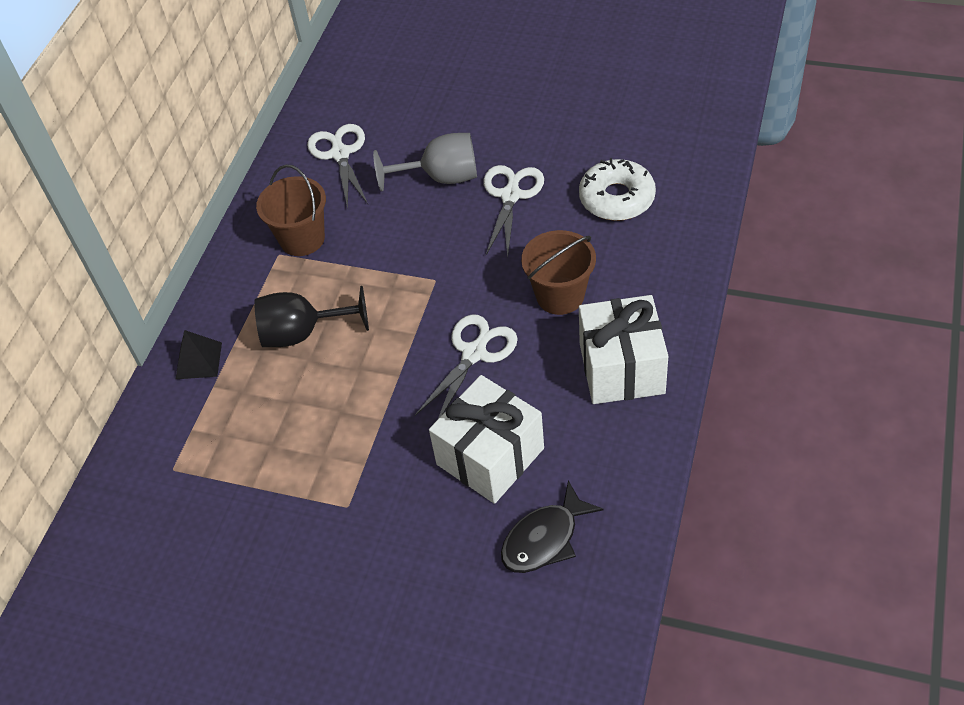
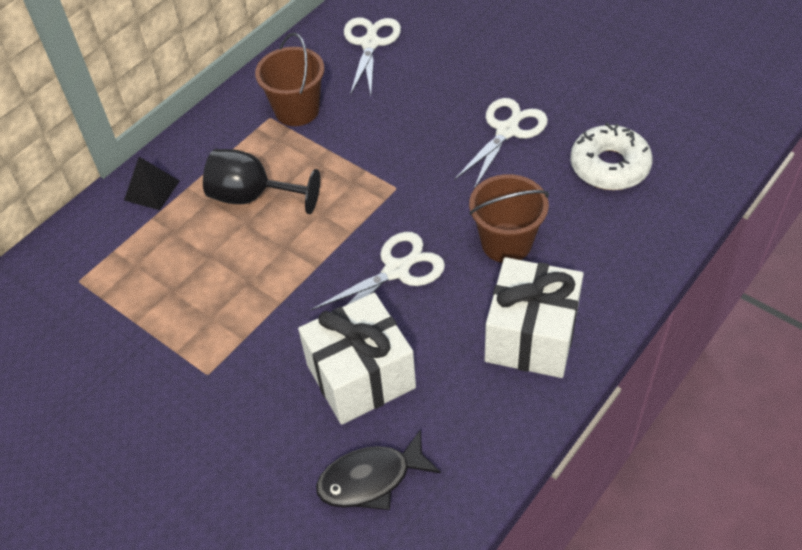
camera: 20 degrees right, 0 degrees up
(441, 177) = (450, 93): grey goblet -> none

